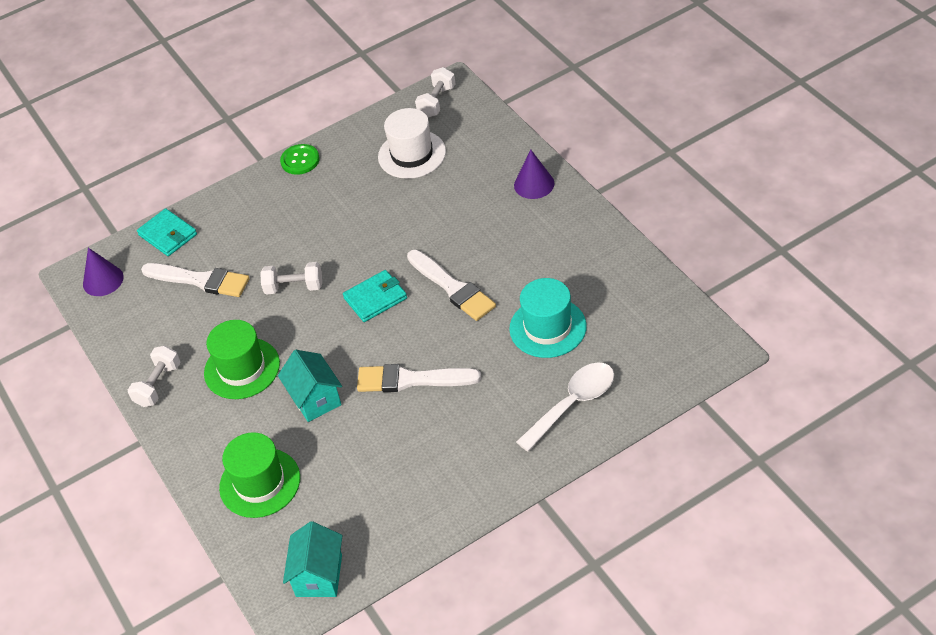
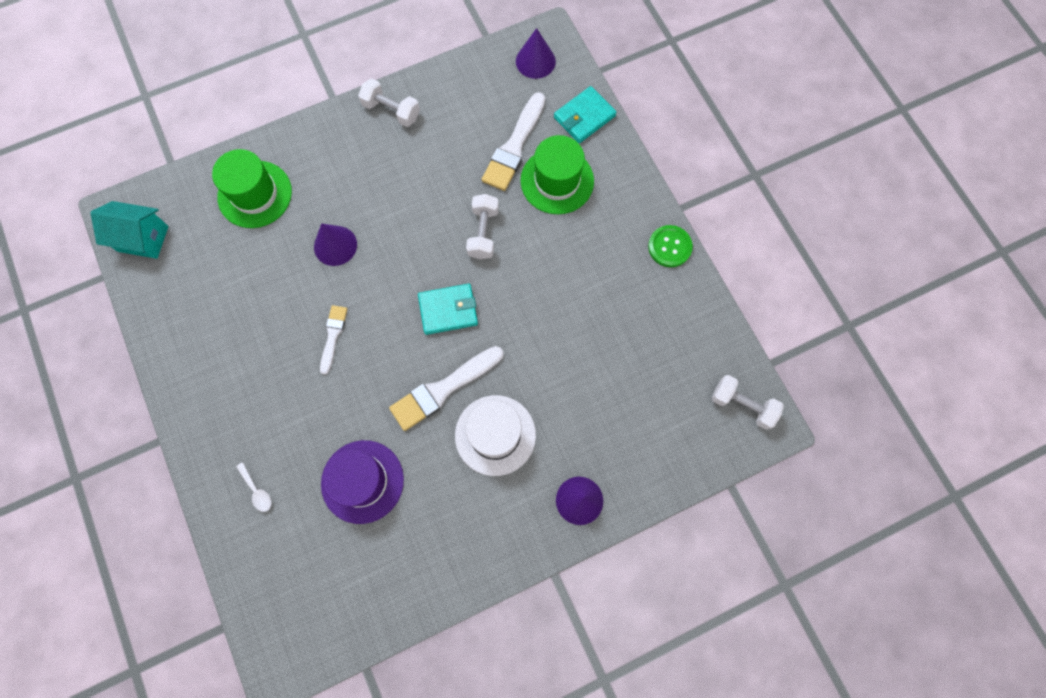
camera: 90 degrees right, 25 degrees up
(242, 368) = (391, 182): green hat -> green hat (557, 181)
(315, 399) = (335, 245): turquoise house -> purple cone
(375, 298) = (448, 310): turquoise wallet -> turquoise wallet turned 75 degrees counterclockwise
(411, 380) = (333, 336): white brush -> white brush, size x0.57
(412, 154) = (656, 367): white hat -> white hat (495, 435)
(548, 327) = (362, 481): turquoise hat -> purple hat
(573, 404) = (256, 490): white spoon -> white spoon, size x0.44

